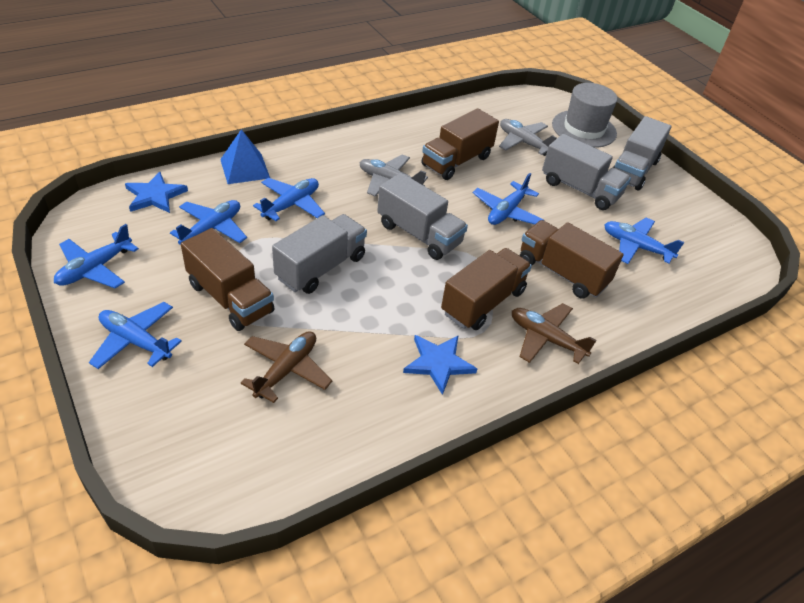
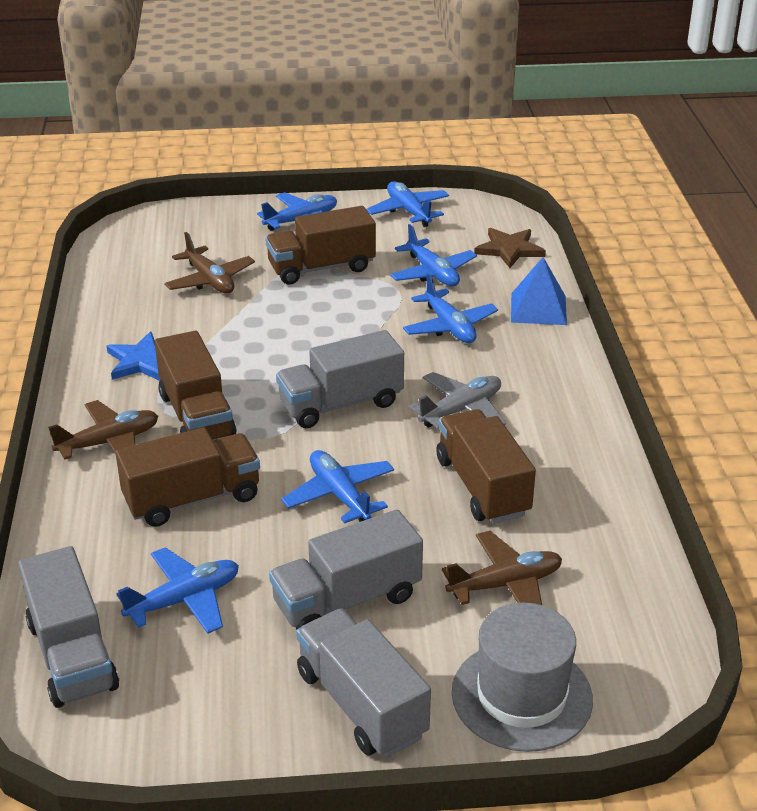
camera: 120 degrees right, 10 degrees down
(155, 195) = (509, 249): blue star -> brown star
(321, 267) = (329, 324): grey truck -> grey truck (72, 655)
(523, 142) = (505, 584): grey plane -> brown plane

